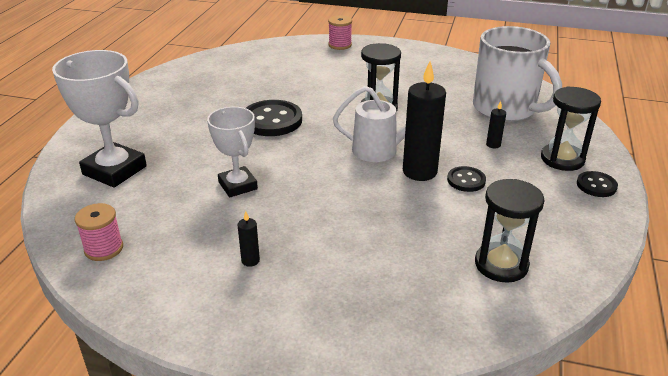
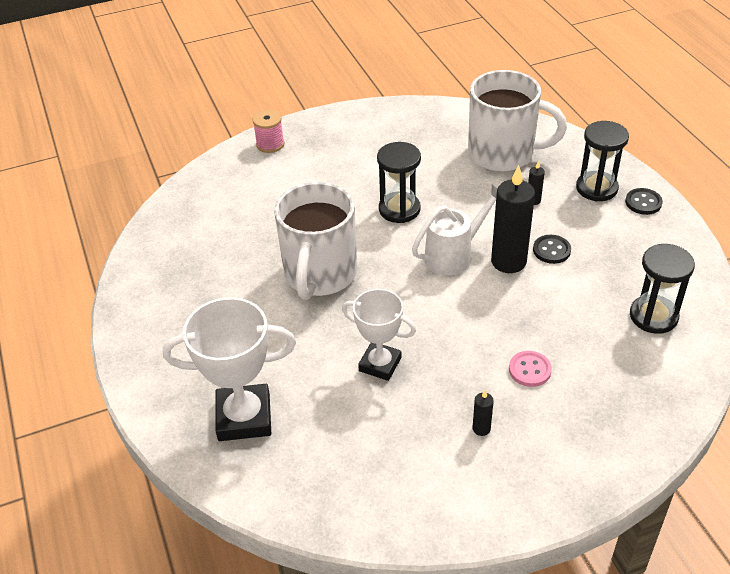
camera: 35 degrees left, 10 degrees up
(104, 249) = (349, 498): pink spool -> none
(272, 120) = (320, 275): black button -> white mug
(340, 245) = (529, 370): none -> pink button

